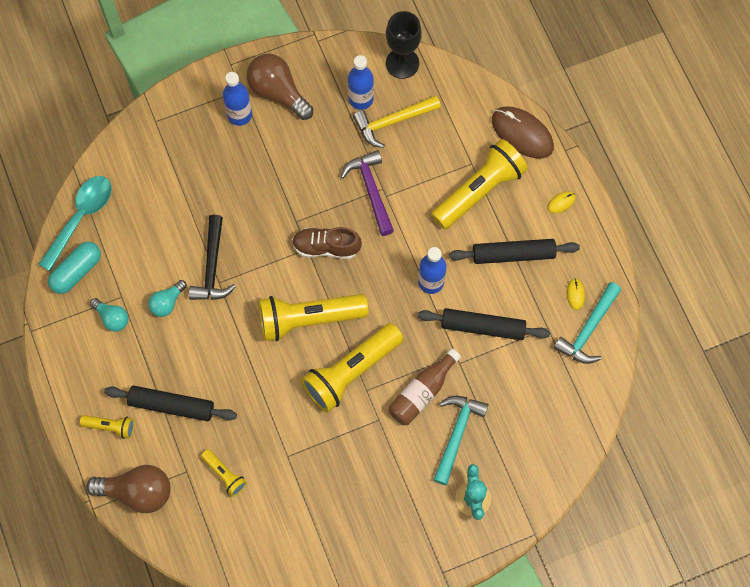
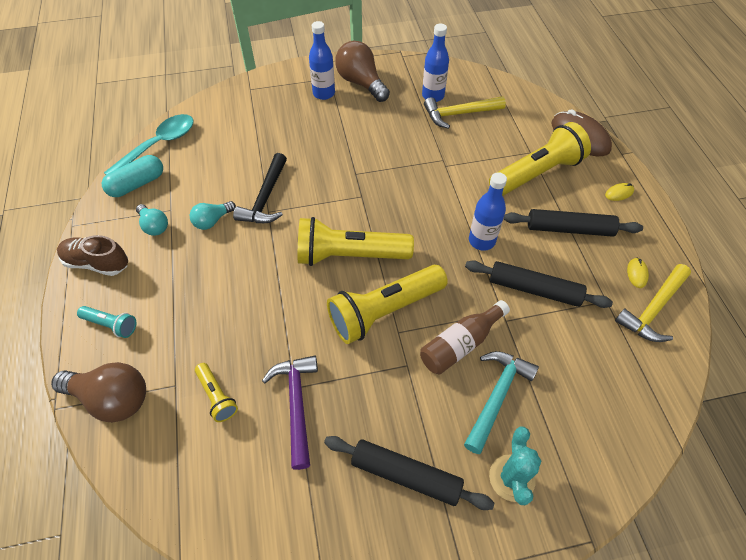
camera: 10 degrees right, 15 degrees down
(111, 426) = (111, 324): yellow flashlight -> turquoise flashlight
(171, 406) = (183, 314): black rolling pin -> black rolling pin (406, 475)
(326, 247) = (380, 197): brown shoe -> brown shoe (97, 263)
(371, 190) = (431, 159): purple hammer -> purple hammer (296, 404)
(402, 63) = (473, 77): black goblet -> none
(588, 329) = (653, 309): turquoise hammer -> yellow hammer

